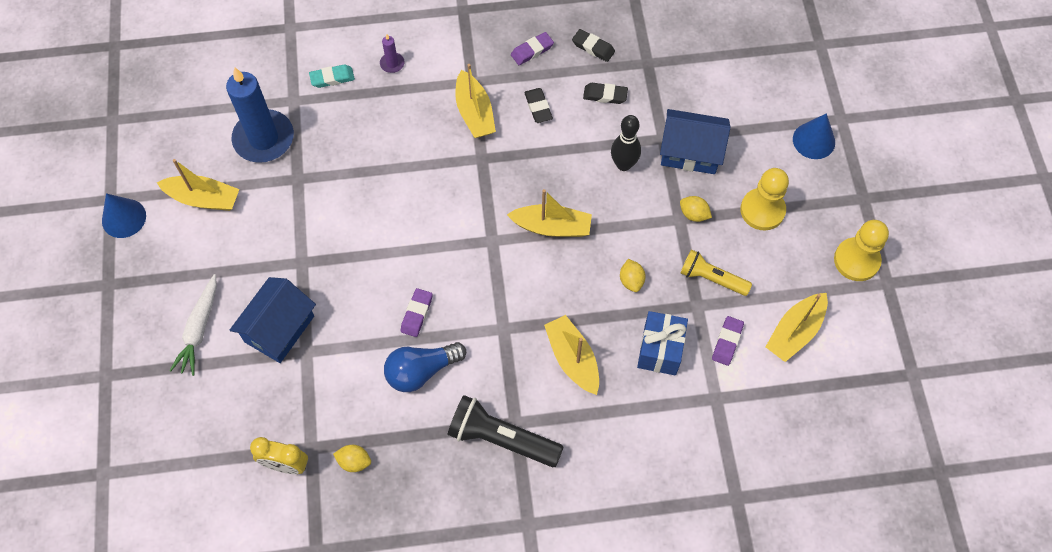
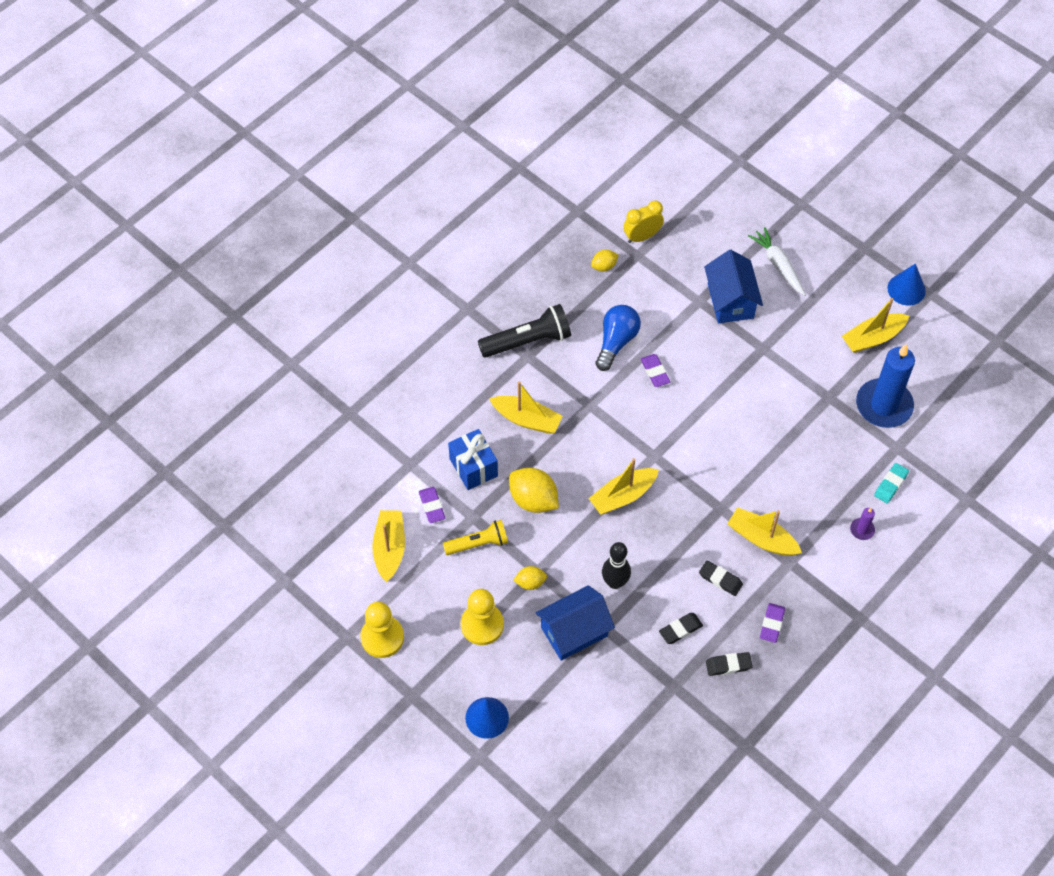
camera: 140 degrees right, 5 degrees down
(631, 280) = (533, 500): yellow lemon -> yellow lemon, size x1.84

